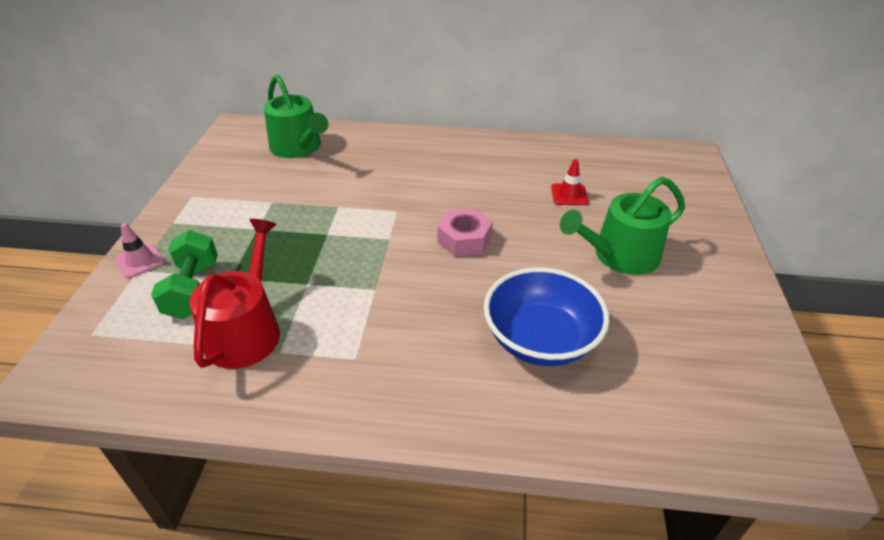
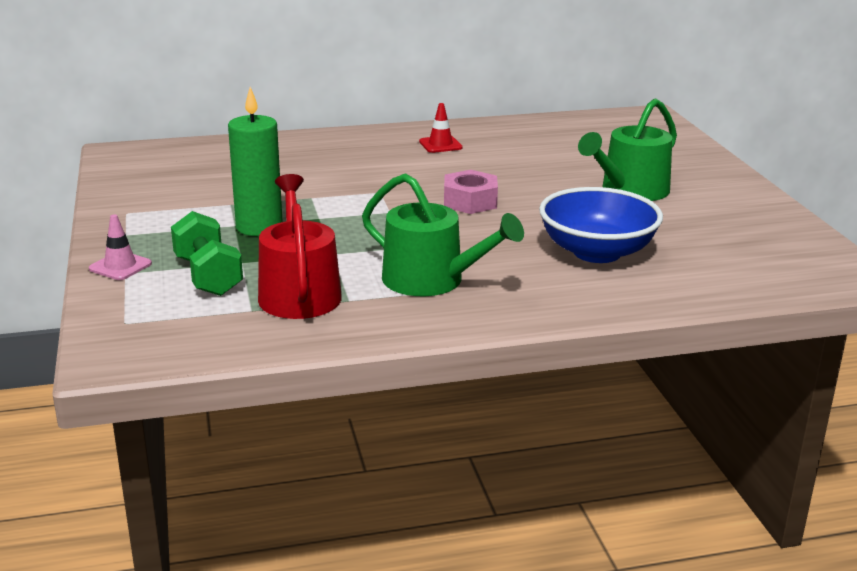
camera: 20 degrees left, 15 degrees down
(273, 235) = (259, 227): none -> green candle
(298, 147) = (217, 160): green watering can -> green watering can (432, 280)
(569, 195) = (550, 157): red traffic cone -> red traffic cone (440, 145)

